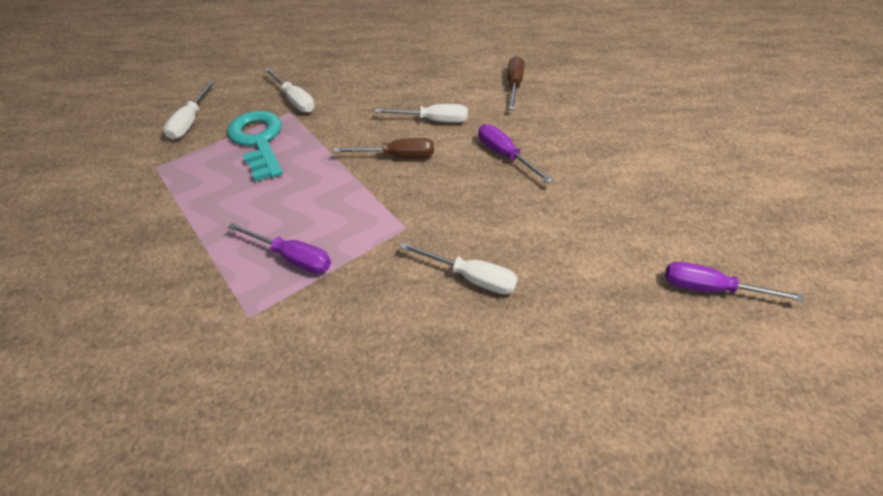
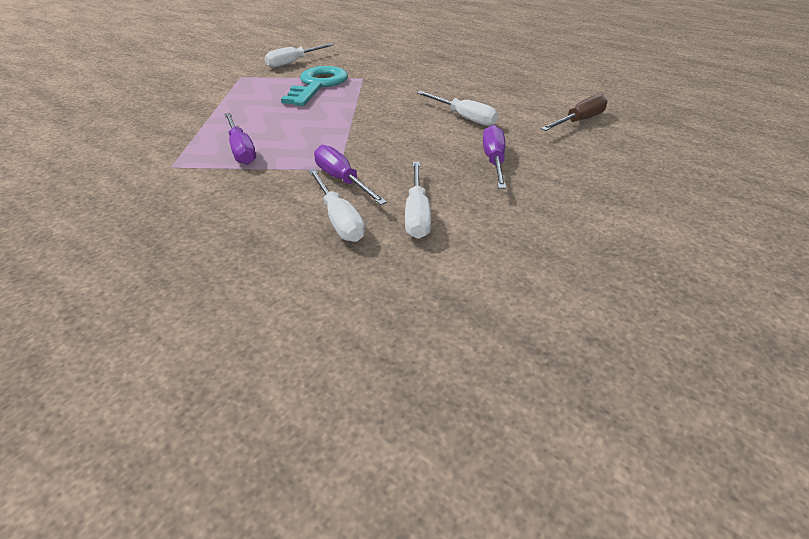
camera: 40 degrees right, 10 degrees down
(294, 100) = (375, 73): white screwdriver -> white screwdriver (417, 214)
(397, 156) = (400, 127): brown screwdriver -> none
(710, 288) = (565, 354): purple screwdriver -> purple screwdriver (342, 180)

